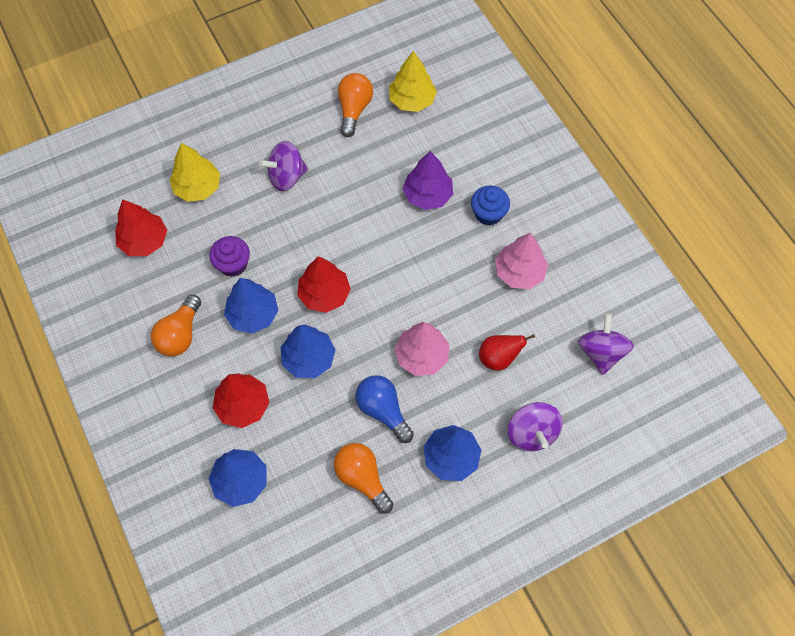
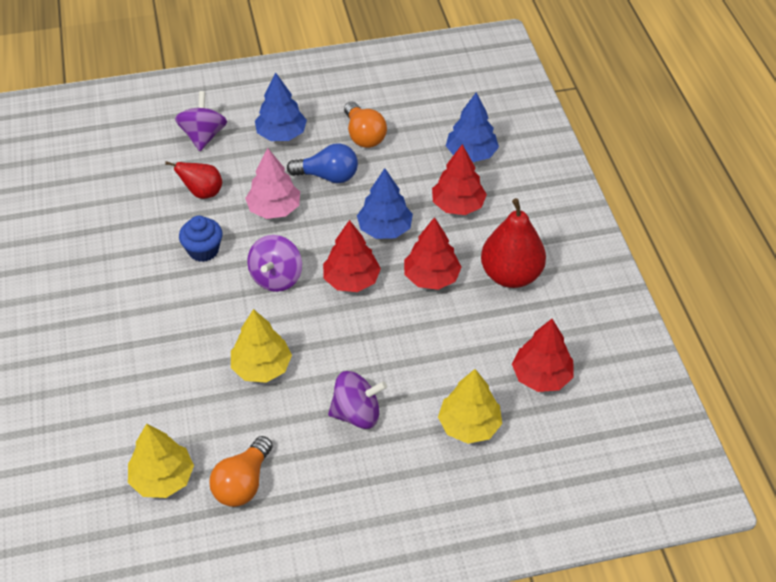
camera: 165 degrees left, 15 degrees down
(180, 334) = (511, 275): orange light bulb -> red pear
(233, 264) = (443, 330): purple cupcake -> none
(253, 314) = (431, 277): blue tree -> red tree
(373, 196) = (261, 367): none -> yellow tree
(383, 411) = (328, 176): blue light bulb -> blue light bulb turned 60 degrees counterclockwise
(427, 195) = (199, 355): purple tree -> none
(488, 214) = (141, 320): blue cupcake -> blue cupcake (203, 250)
(519, 272) = (141, 258): pink tree -> none
(601, 352) = (105, 178): purple spinning top -> purple spinning top (276, 278)

